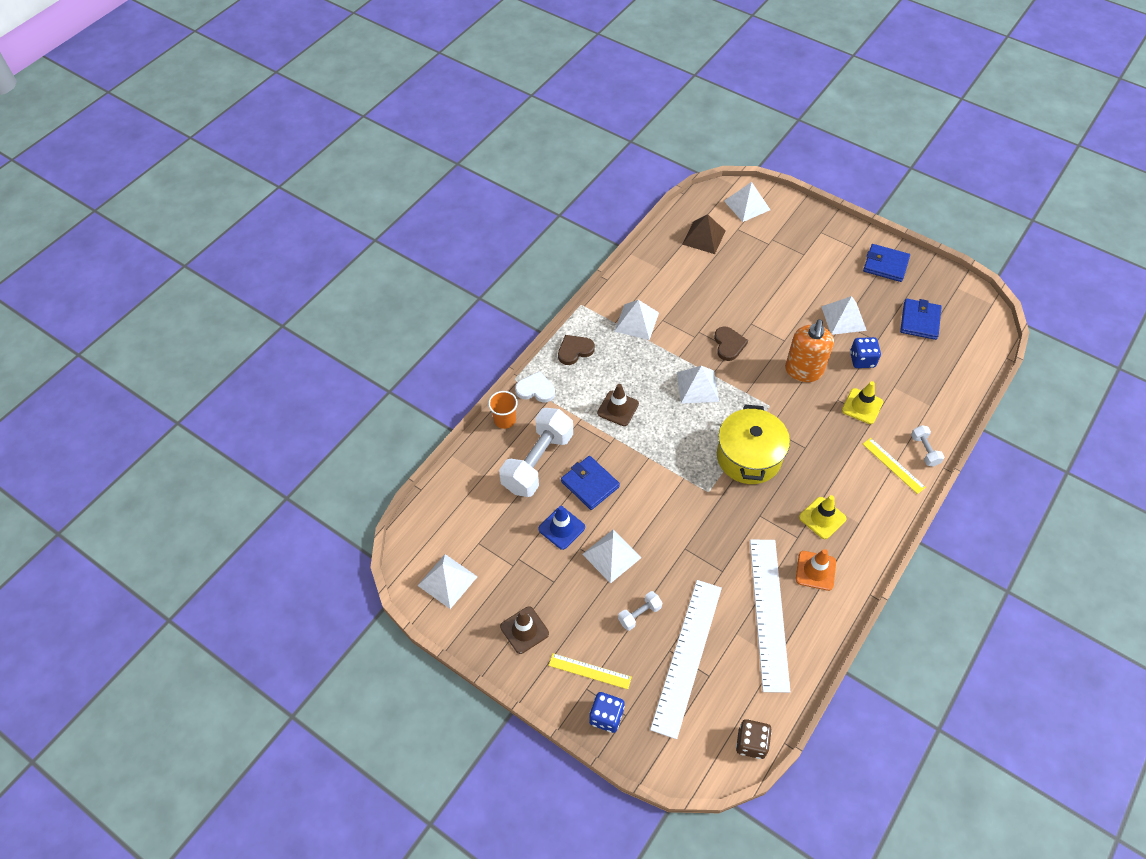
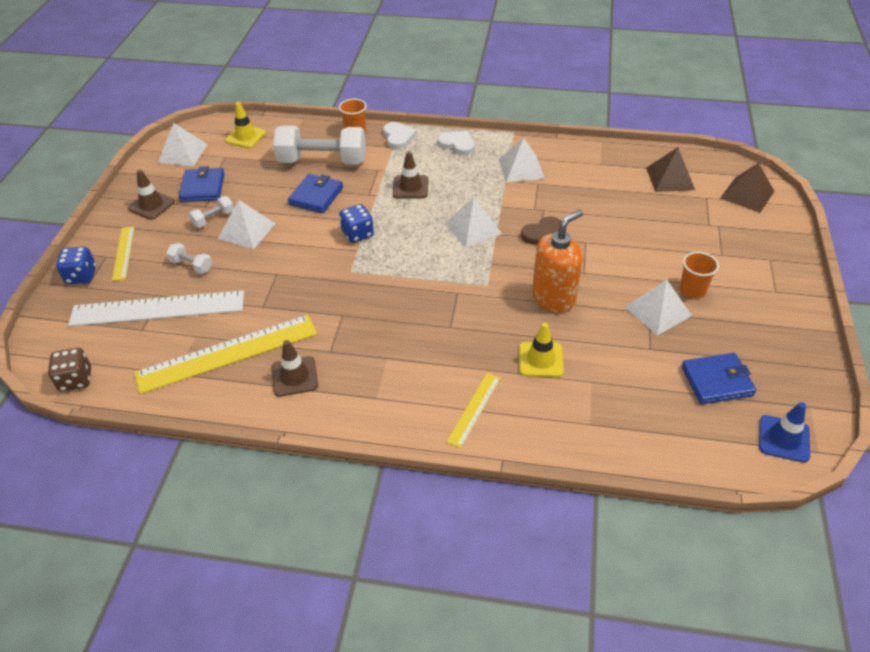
camera: 65 degrees right, 10 degrees down
(561, 528) = (261, 194): blue traffic cone -> blue traffic cone (784, 439)
(574, 350) = (457, 144): brown heart -> white heart
(747, 205) = (747, 194): white pyramid -> brown pyramid
(749, 457) = (410, 287): yellow pot -> none
(768, 613) = (227, 353): white ruler -> yellow ruler
(803, 371) = (553, 298): orange soap dispenser -> orange soap dispenser turned 150 degrees clockwise
(815, 570) = (294, 376): orange traffic cone -> brown traffic cone
(822, 518) = (365, 364): yellow traffic cone -> yellow traffic cone (245, 137)
(831, 289) = (692, 290): none -> orange cup
(862, 360) = (609, 342): blue dice -> blue dice (357, 234)
(885, 265) = (777, 327): blue wallet -> blue wallet (202, 187)
(924, 450) = (516, 434): white dumbbell -> white dumbbell (213, 219)

